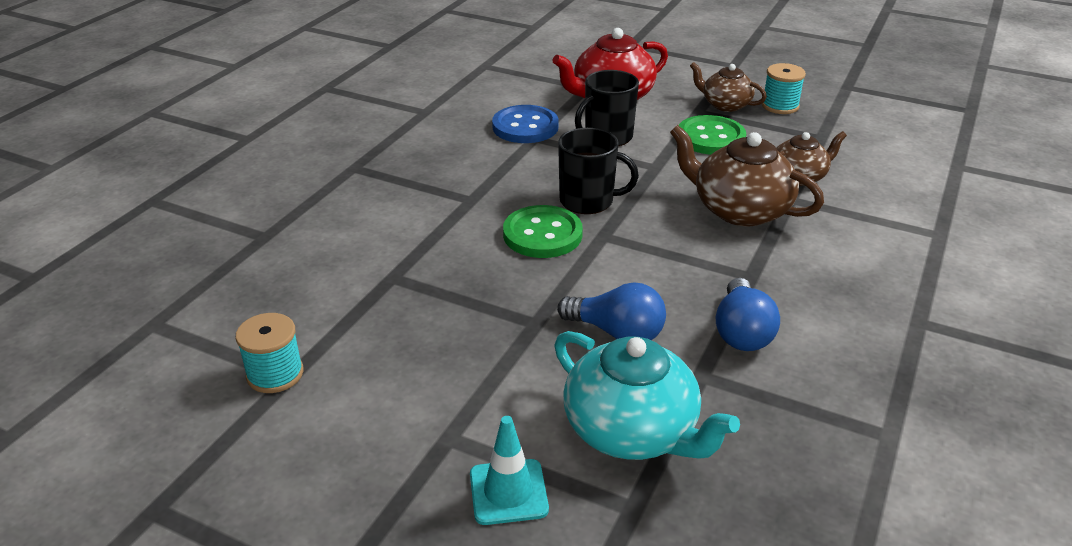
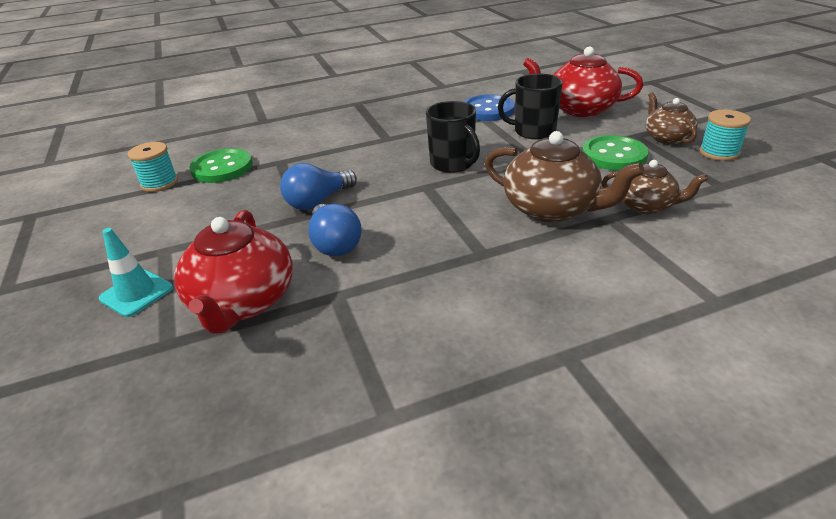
camera: 45 degrees right, 0 degrees up
(542, 234) = (392, 171): green button -> green button (222, 168)
(632, 431) = (243, 302): turquoise teapot -> red teapot
(739, 210) = (552, 209): brown teapot -> brown teapot turned 135 degrees clockwise
(741, 332) = (410, 285): blue light bulb -> blue light bulb (318, 201)

